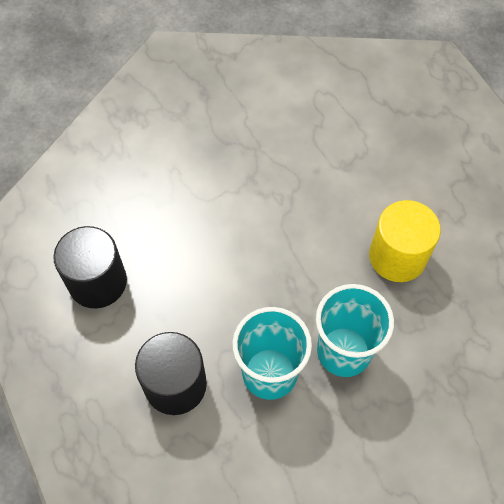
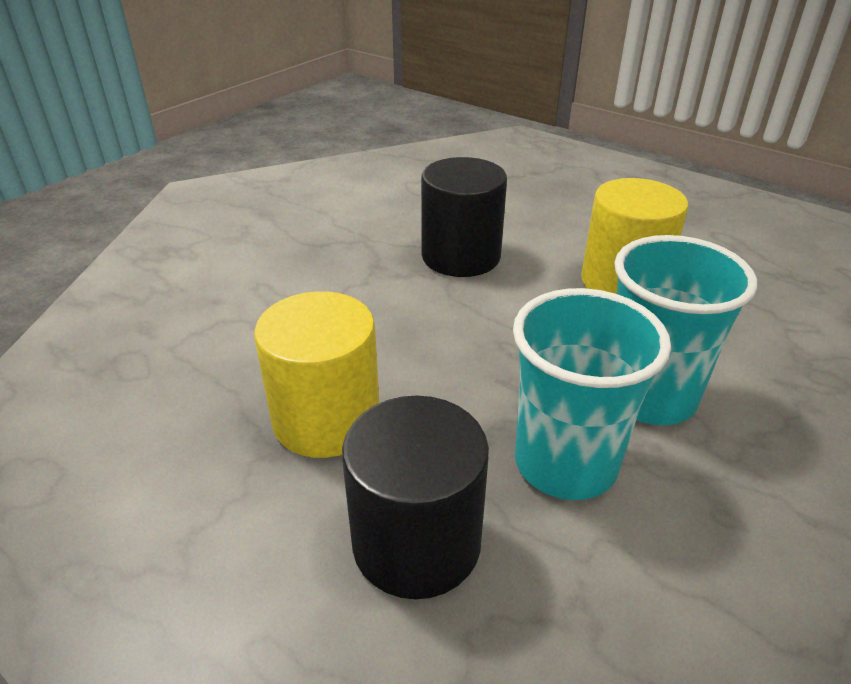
camera: 25 degrees left, 25 degrees down
(97, 282) = (191, 444): black cylinder -> black cylinder (461, 256)
(167, 293) = (326, 419): none -> yellow cylinder

